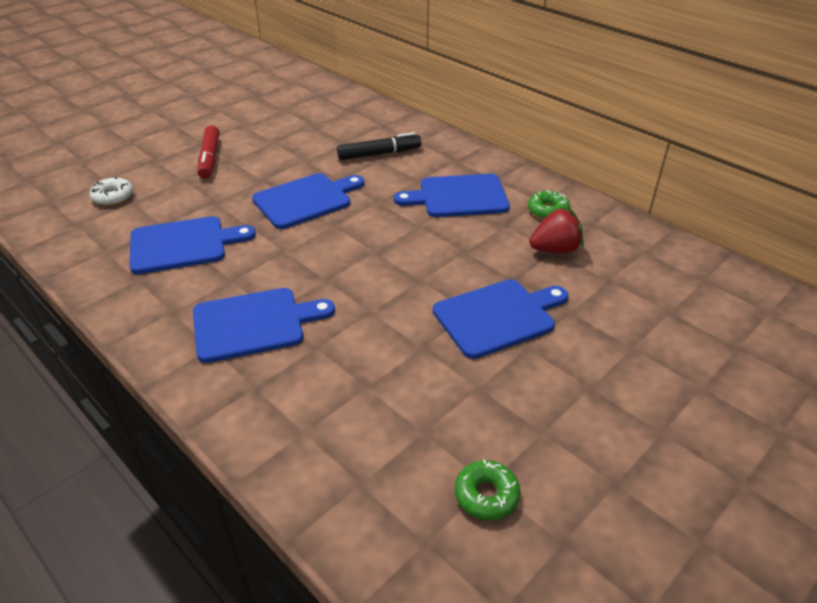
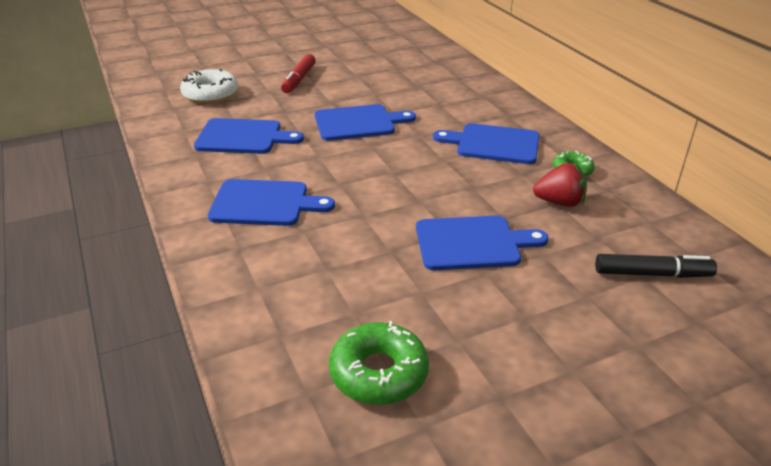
camera: 20 degrees right, 5 degrees down
(113, 197) = (210, 94): white donut -> white donut, size x1.66
(379, 154) = (442, 99): black marker -> black marker (652, 274)
(486, 495) = (379, 373): green donut -> green donut, size x1.66

